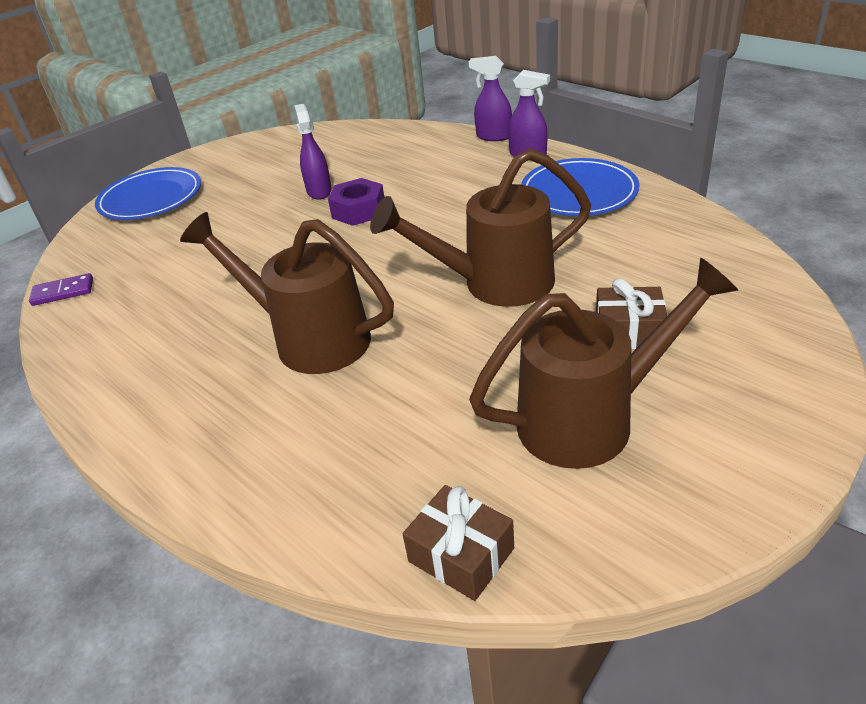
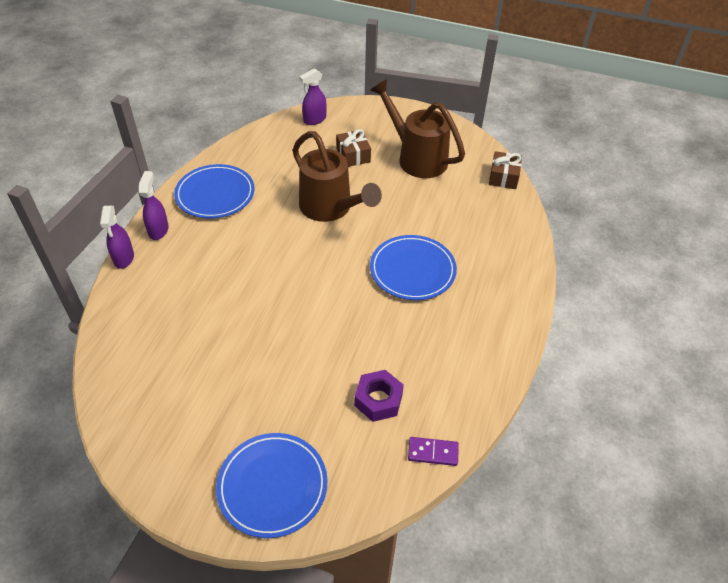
camera: 120 degrees left, 10 degrees up
(63, 292) = (433, 452): purple domino -> purple domino turned 45 degrees counterclockwise
(311, 339) = (412, 270): brown watering can -> blue plate
(319, 191) = (235, 343): purple spray bottle -> purple spray bottle (314, 119)
(358, 210) = (262, 303): purple nut -> purple nut (378, 400)

